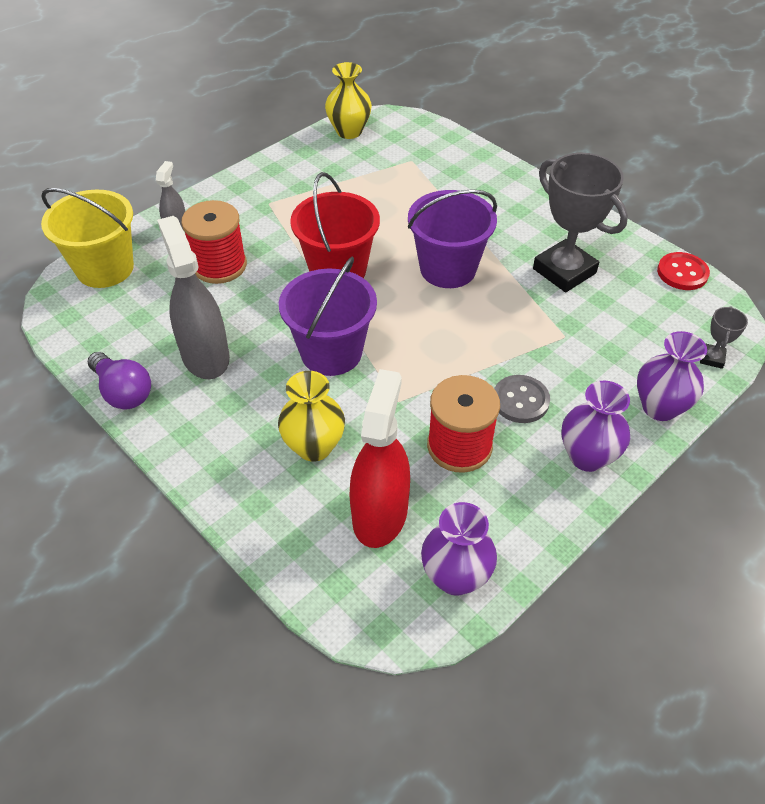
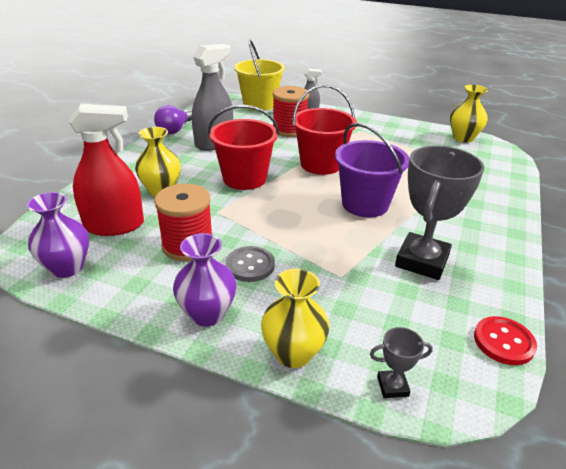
camera: 65 degrees right, 15 degrees down
(331, 352) = (244, 178): purple bucket -> red bucket
(659, 407) = (293, 353): purple vase -> yellow vase

